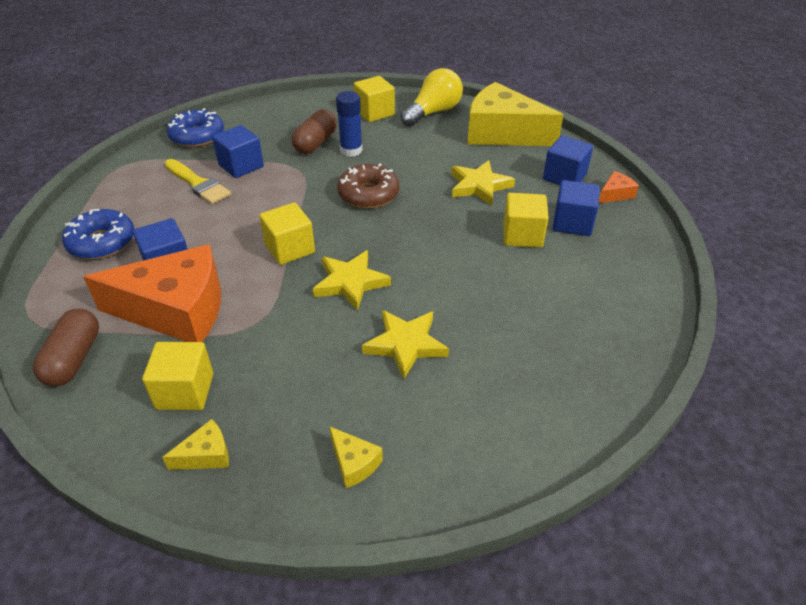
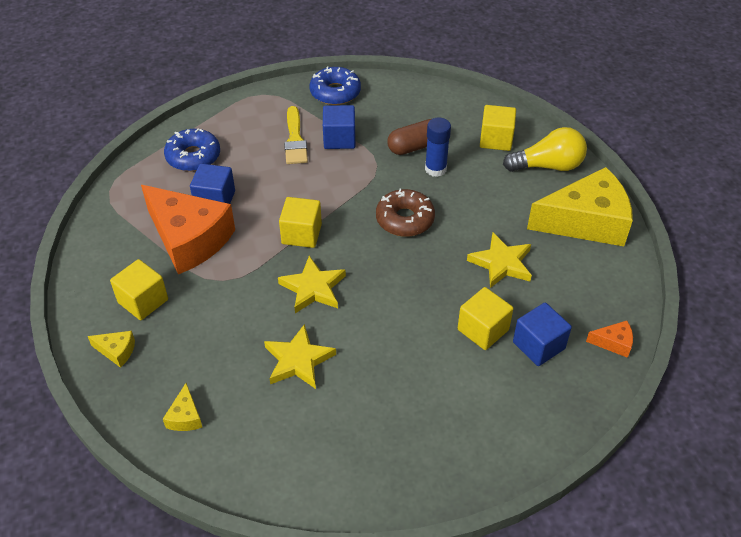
camera: 40 degrees right, 5 degrees up
(74, 359) = (107, 238): brown capsule -> none
(502, 133) = (586, 221): yellow cheese -> yellow cheese turned 105 degrees clockwise
(564, 177) = (588, 298): blue cube -> none

